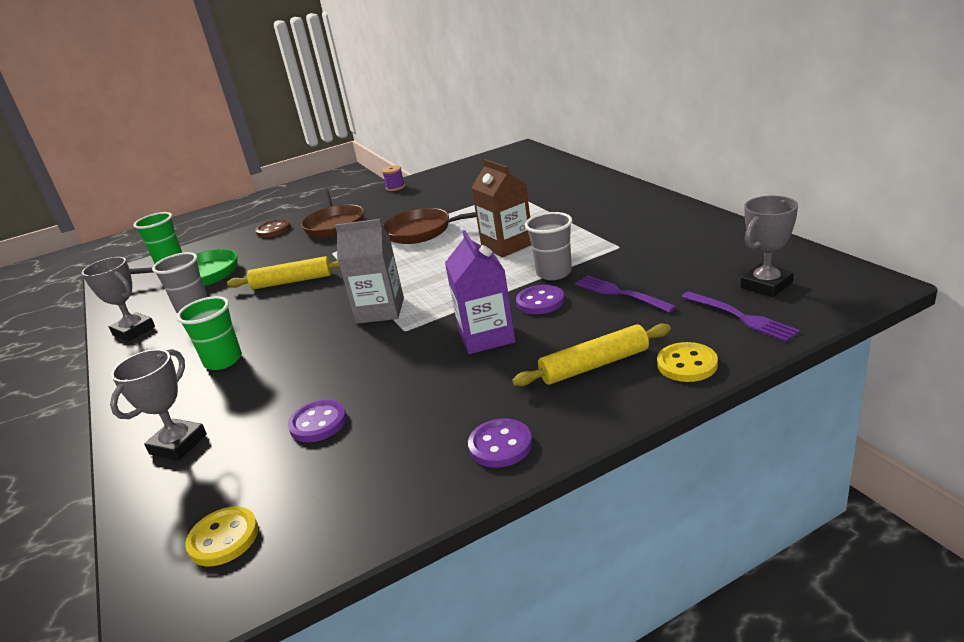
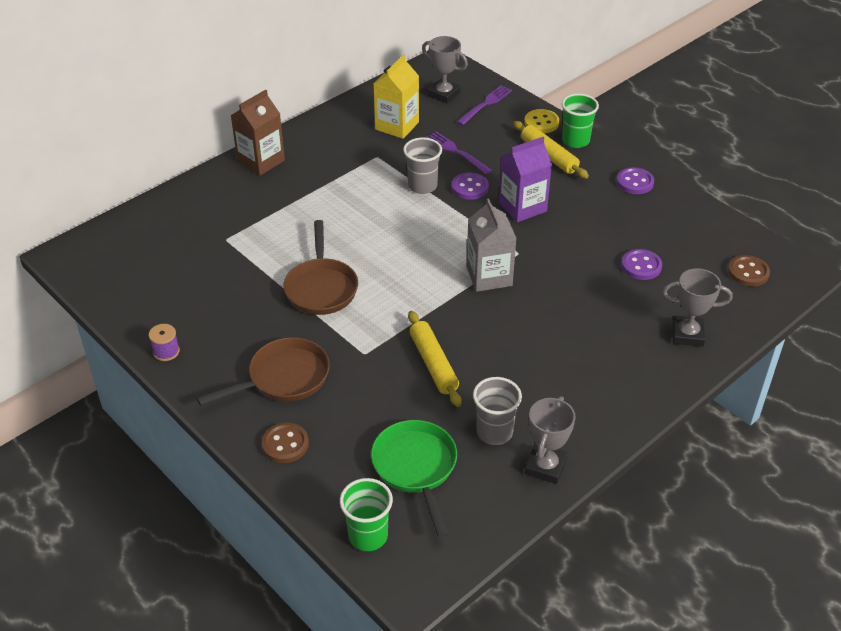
camera: 110 degrees left, 15 degrees up
(223, 360) = (582, 357): green cup -> green cup (575, 141)
(223, 538) = (748, 272): yellow button -> brown button
(507, 245) = (365, 220): brown carton -> brown carton (261, 161)
(619, 293) = (456, 152): purple fork -> purple fork turned 105 degrees clockwise
(684, 255) = (397, 126): none -> yellow carton

